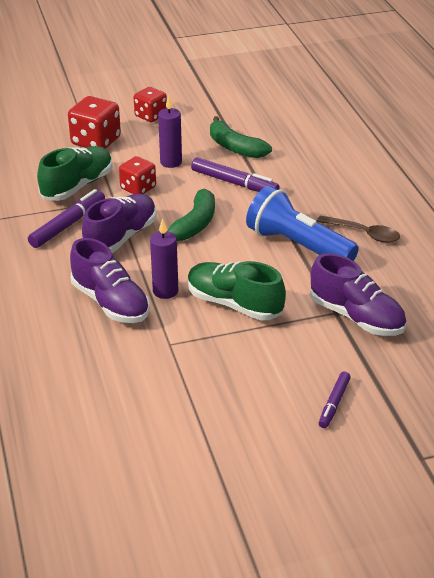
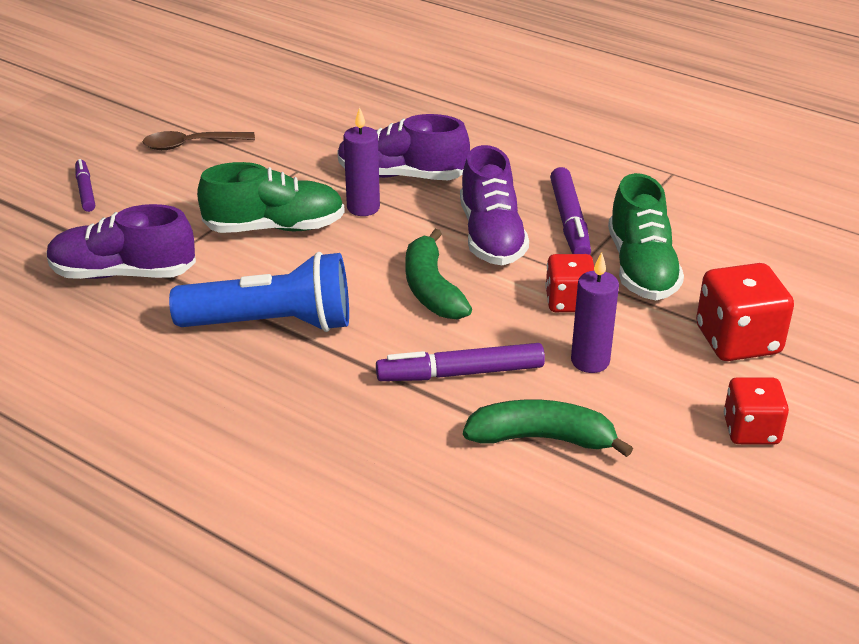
camera: 140 degrees right, 0 degrees up
(364, 234) = (198, 383): brown spoon -> brown spoon (191, 145)

